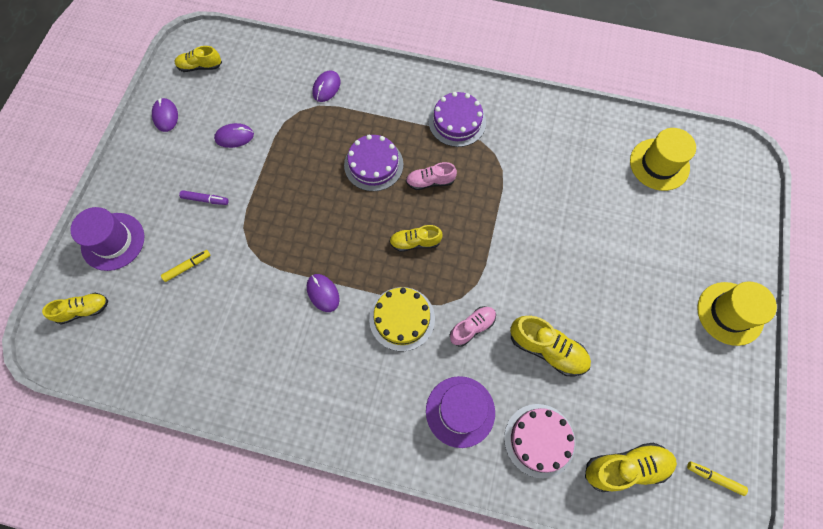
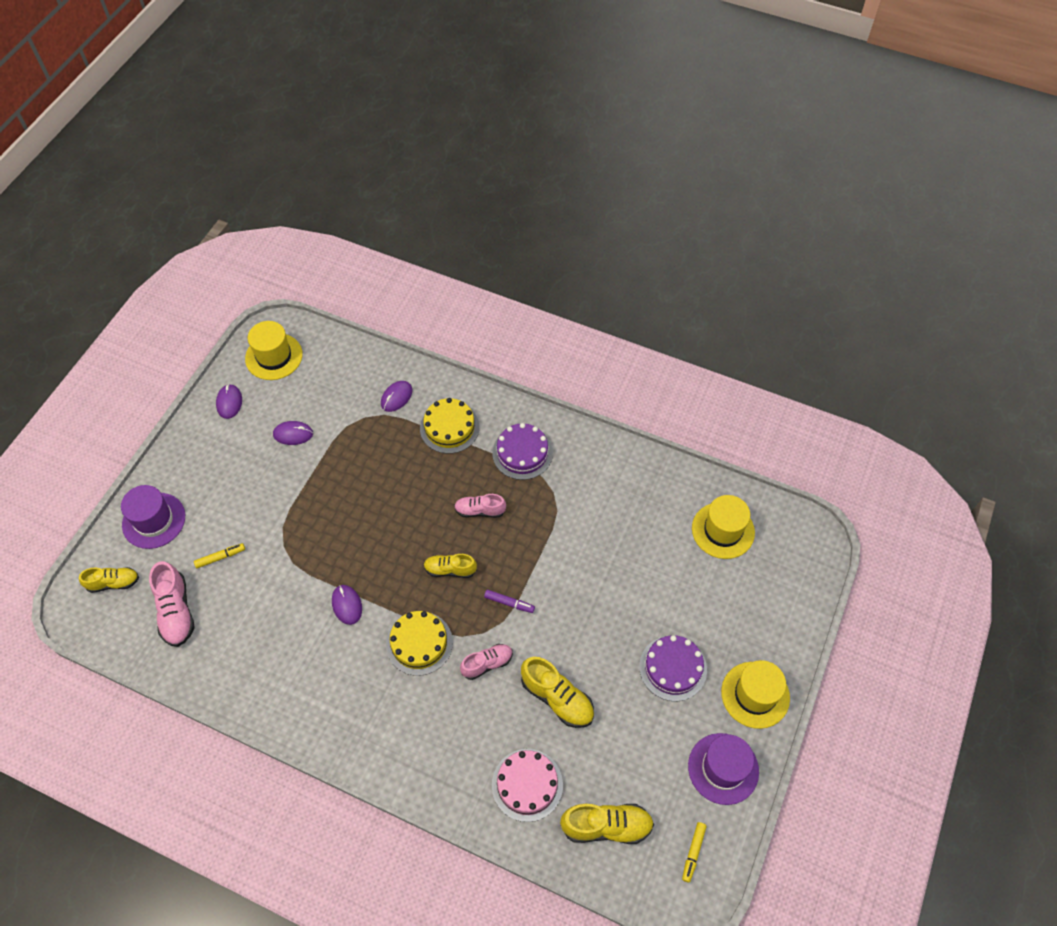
camera: 10 degrees right, 10 degrees down
(153, 328) = (176, 611): none -> pink shoe
(200, 66) = (274, 356): yellow shoe -> yellow hat
(205, 199) = (251, 493): purple marker -> purple marker (509, 603)
(373, 164) = (426, 484): purple cake -> purple cake (673, 668)
(383, 108) = (449, 427): none -> yellow cake
(460, 411) = (455, 743): purple hat -> purple hat (723, 768)
(714, 478) = (693, 852): yellow marker -> yellow marker turned 105 degrees counterclockwise

